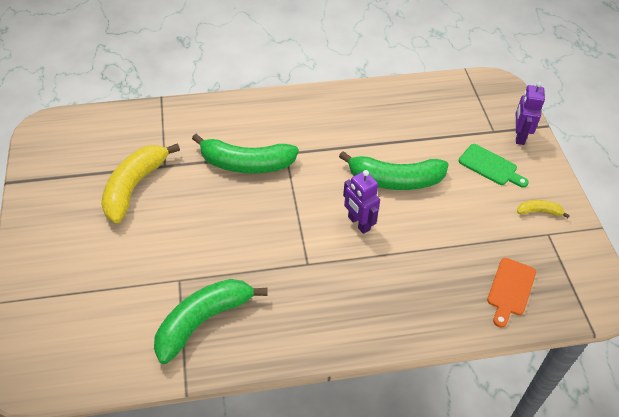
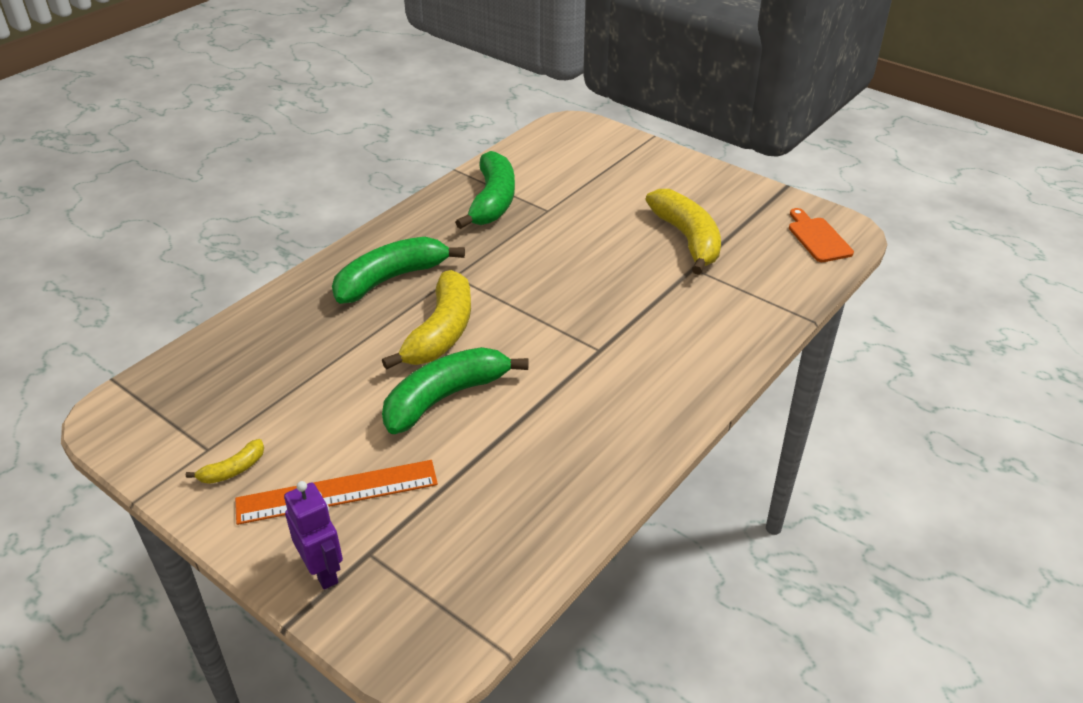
camera: 140 degrees right, 10 degrees down
(246, 164) = (623, 315): green banana -> green banana (391, 279)
(358, 223) = (441, 332): purple robot -> yellow banana
(490, 166) = (337, 491): green cutting board -> orange ruler
(510, 289) = (226, 366): orange cutting board -> orange cutting board (818, 238)

